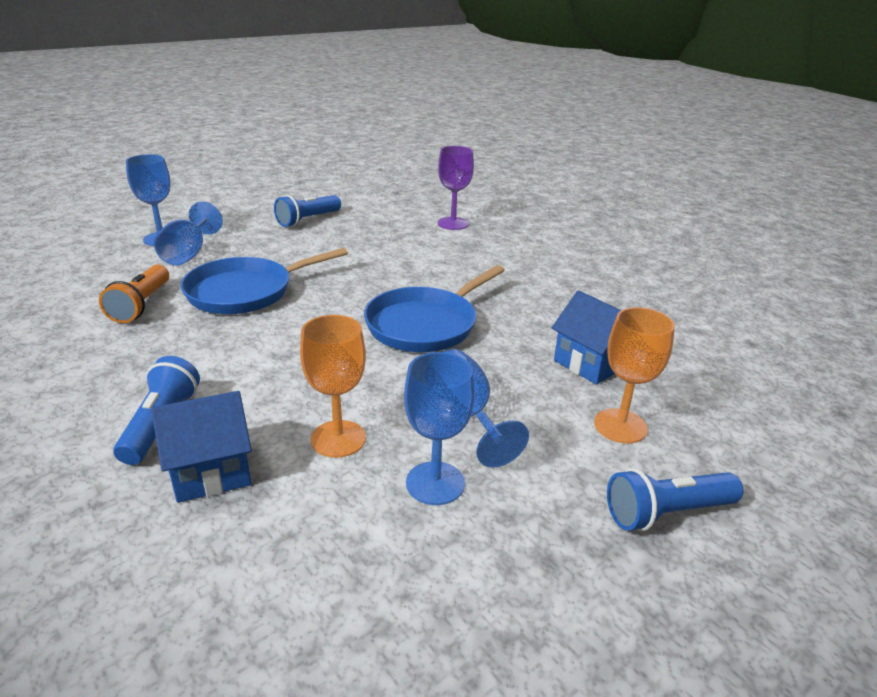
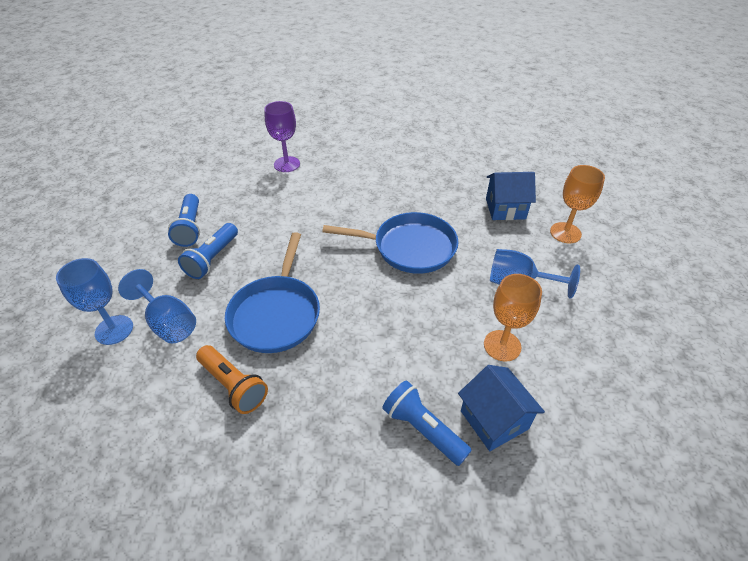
camera: 50 degrees left, 15 degrees up
(211, 471) = (494, 420): blue house -> blue house turned 45 degrees counterclockwise
(425, 324) = (409, 247): blue pan -> blue pan turned 75 degrees counterclockwise
(435, 483) = (567, 324): blue goblet -> none
(666, 513) = (634, 258): blue flashlight -> blue flashlight (212, 258)

